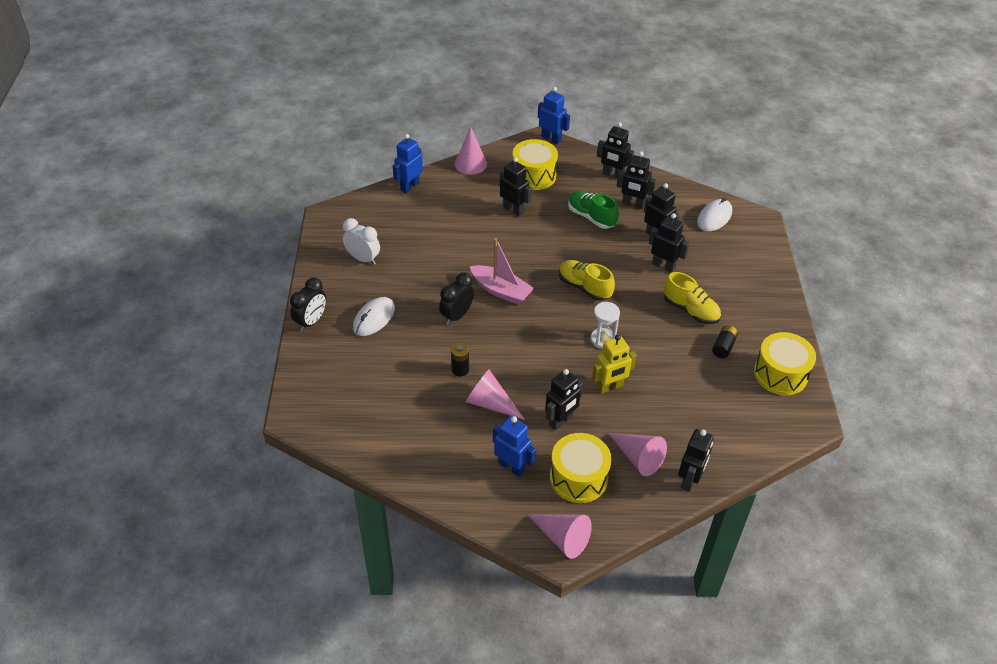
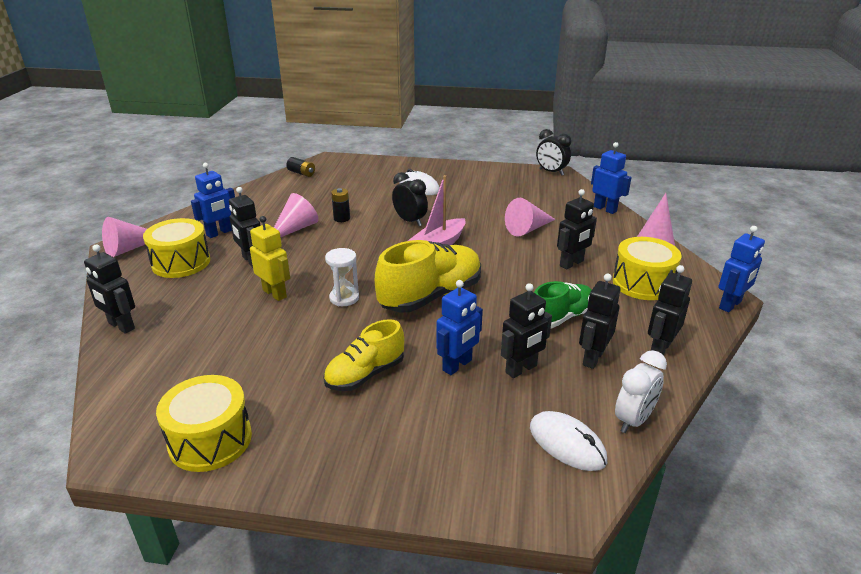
camera: 100 degrees right, 15 degrees down
(311, 321) = (423, 165): black clock -> black clock (551, 172)
(363, 259) = (496, 185): white clock -> white clock (633, 420)
(584, 287) = (430, 296): yellow shoe -> yellow shoe, size x1.58
(610, 387) = (275, 293): yellow robot -> yellow robot turned 150 degrees clockwise
(638, 457) = (175, 298): pink cone -> pink cone (528, 229)
(663, 266) = (457, 365): black robot -> blue robot
(723, 347) = (288, 392): black battery -> black battery (301, 173)

